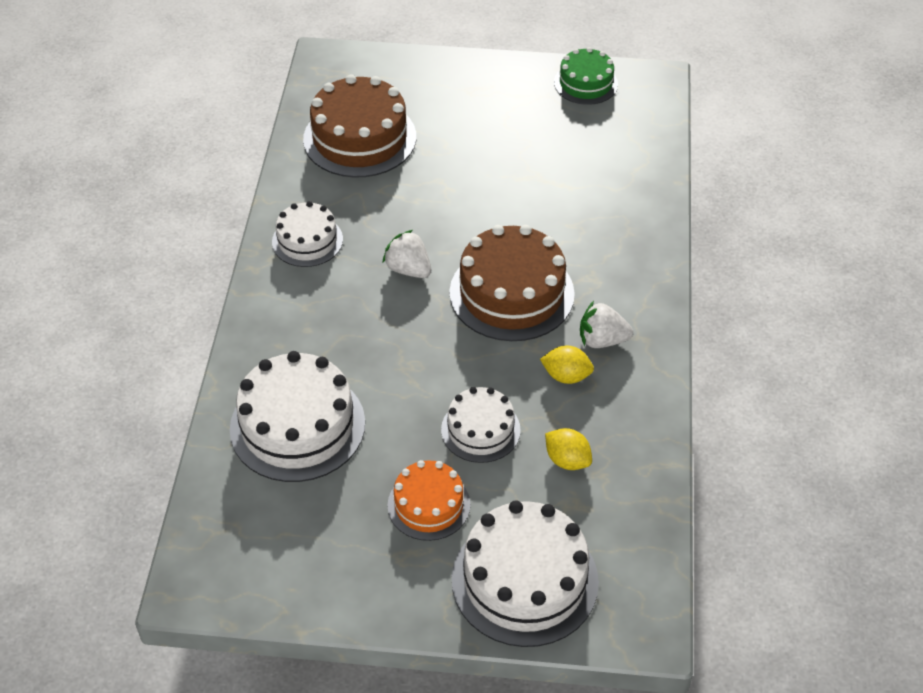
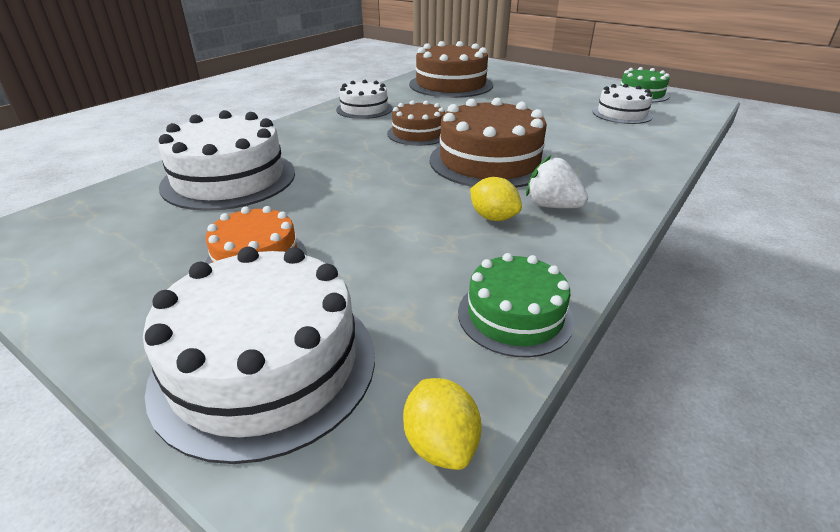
camera: 30 degrees right, 15 degrees down
(408, 269) = (418, 133): white strawberry -> brown cake
(480, 430) = (370, 226): white cake -> white cake (622, 114)
(567, 460) = (434, 275): yellow lemon -> yellow lemon (440, 444)
(640, 471) = (515, 316): none -> green cake

